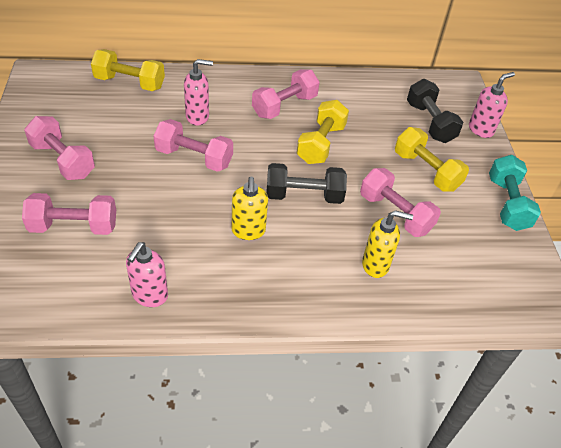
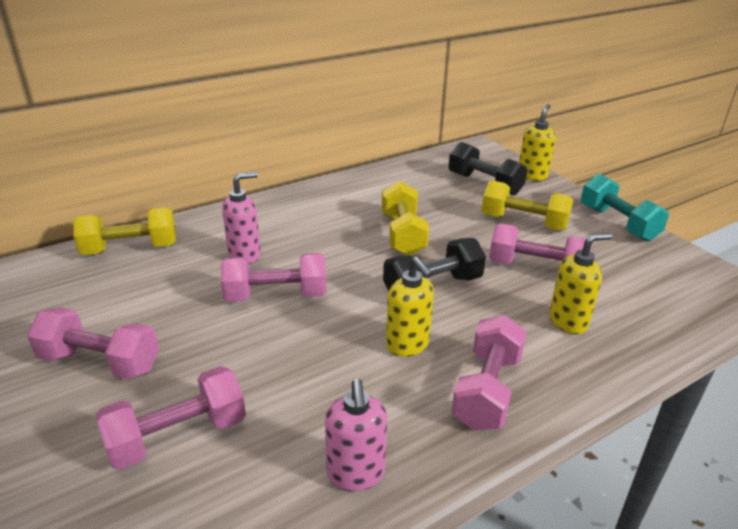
camera: 25 degrees left, 15 degrees down
(284, 106) = (333, 214): pink dumbbell -> pink dumbbell (487, 390)
(481, 129) = (532, 175): pink soap dispenser -> yellow soap dispenser

